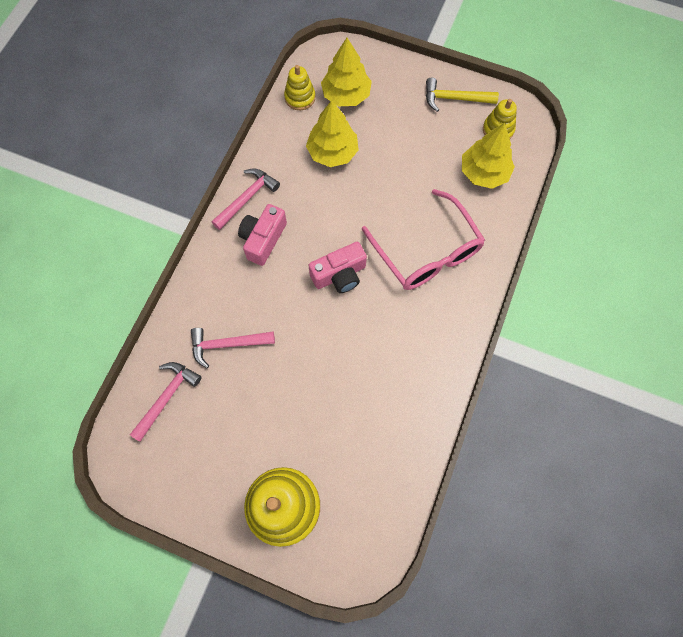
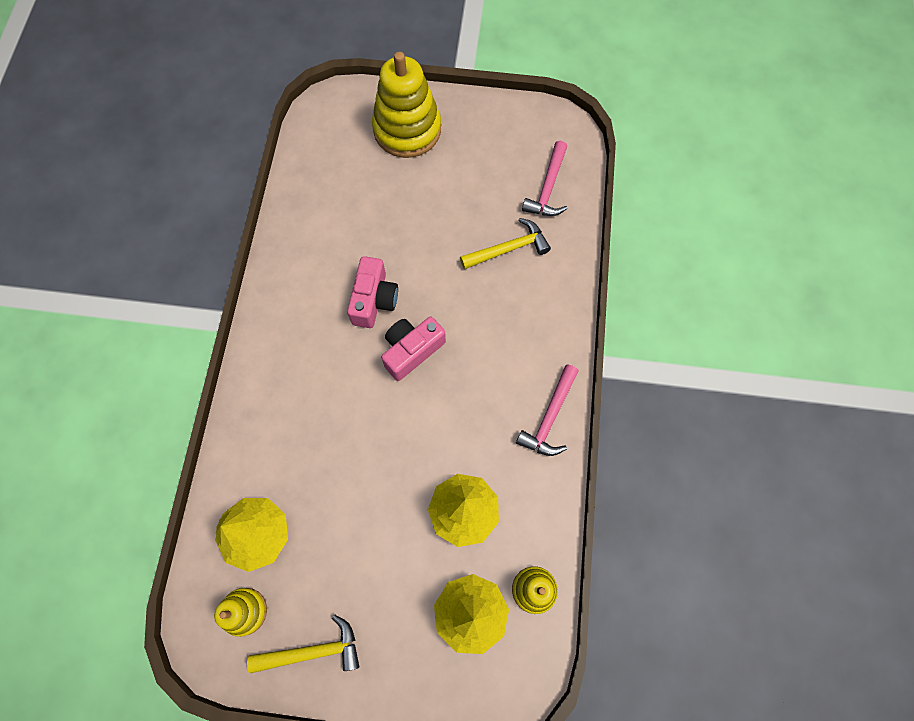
camera: 165 degrees right, 0 degrees up
(227, 344) = (509, 248): pink hammer -> yellow hammer
(263, 239) = (512, 370): pink camera -> pink camera (374, 300)
(427, 252) = (316, 404): pink glasses -> none

